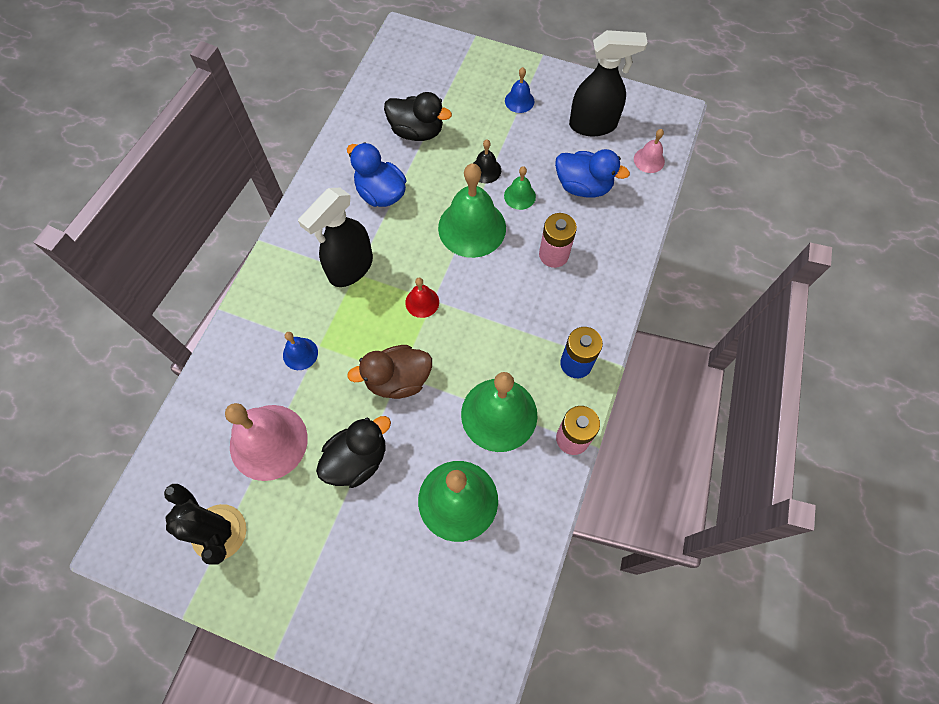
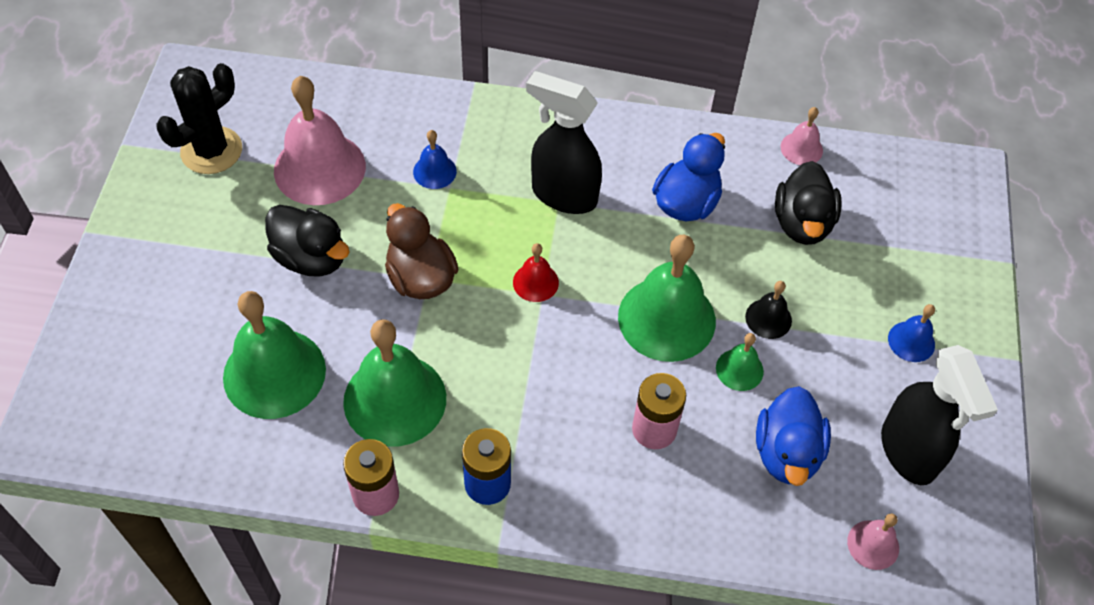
camera: 75 degrees right, 10 degrees down
(355, 115) = (801, 148): none -> pink bell

